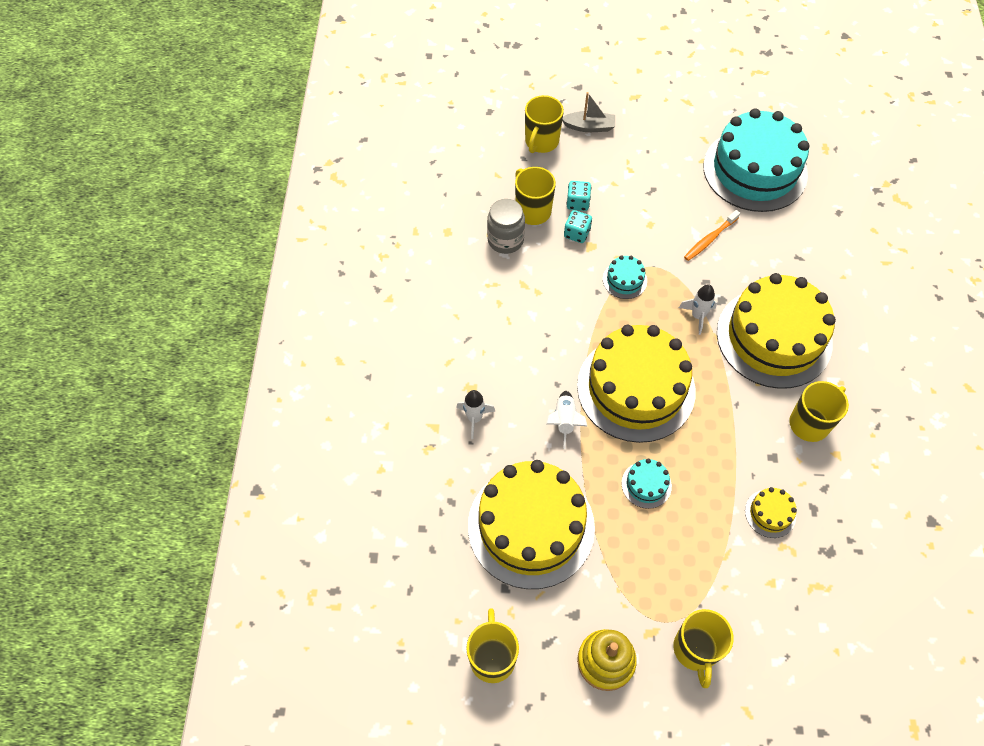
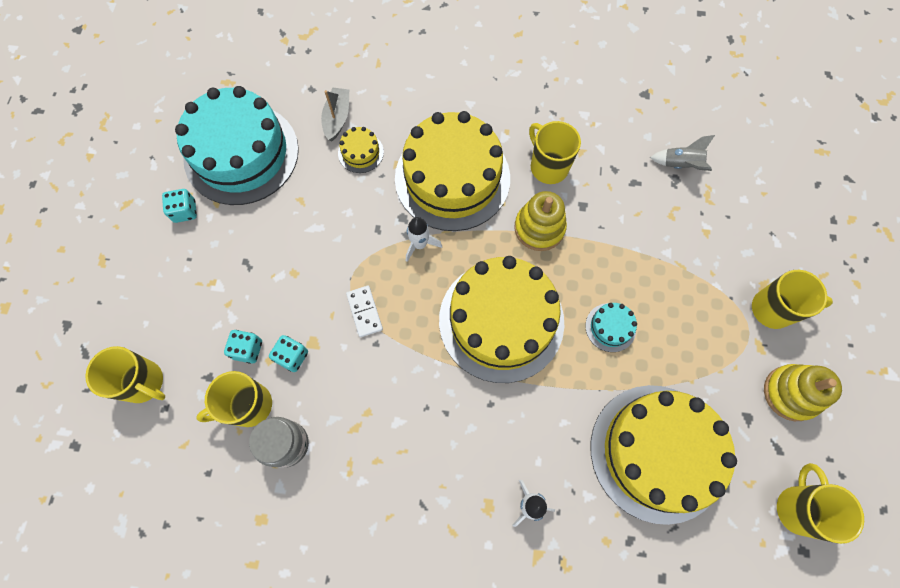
camera: 85 degrees left, 10 degrees up
(492, 658) = (798, 508): yellow mug -> yellow mug turned 90 degrees clockwise
(564, 421) = (536, 401): white rocket -> none
(589, 127) = (134, 320): grey boat -> grey boat (337, 118)
(624, 280) = (364, 312): turquoise cake -> white domino
(689, 141) = (185, 211): none -> turquoise dice
(710, 239) = (324, 215): orange toothbrush -> none
(738, 417) = (539, 228): none -> yellow stacking toy
(770, 513) = (639, 220): yellow cake -> yellow cake (361, 152)
(849, 558) = (680, 165): none -> grey rocket

